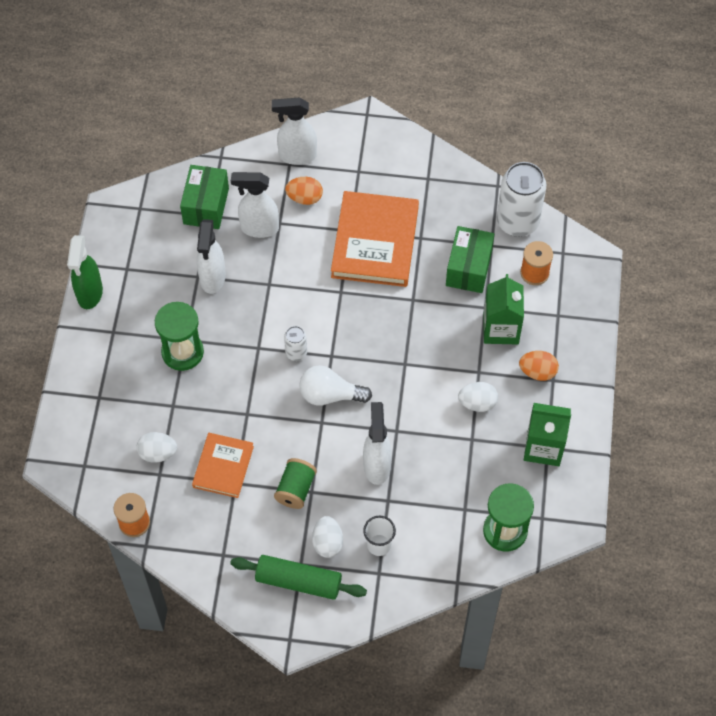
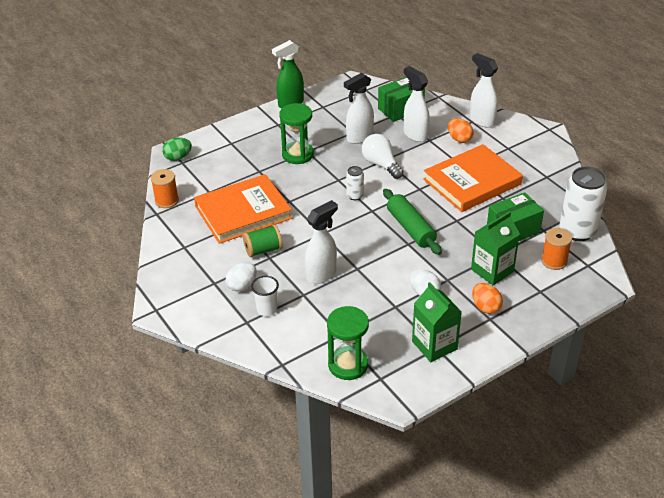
camera: 50 degrees right, 20 degrees down
(72, 464) = (178, 157): none -> green egg
(158, 453) = (222, 183): white egg -> none
(223, 467) = (243, 212): orange book -> orange book, size x1.73
(298, 581) = (201, 289): green rolling pin -> green rolling pin (411, 228)
(330, 395) = (345, 225): white light bulb -> white light bulb (381, 164)

